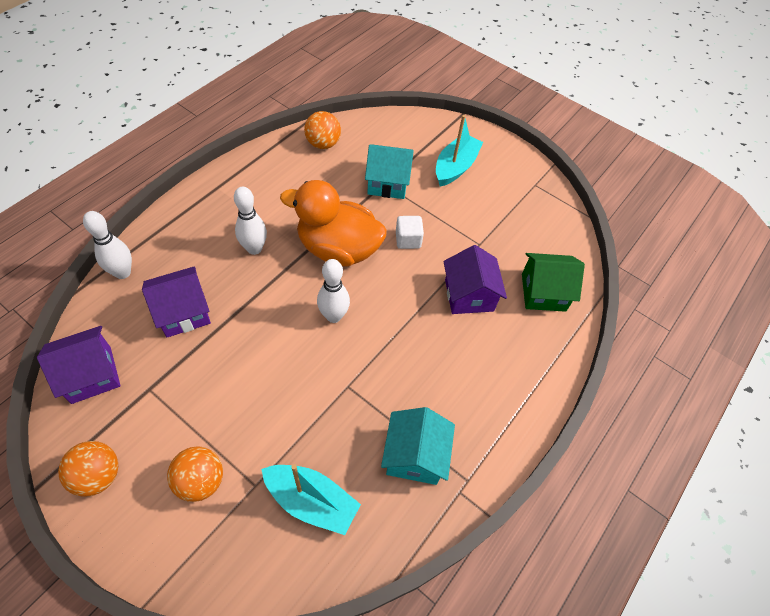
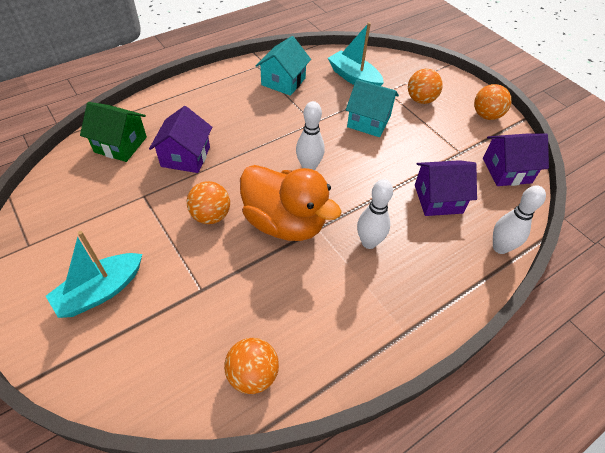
camera: 160 degrees left, 5 degrees down
(387, 183) = (196, 288): turquoise house -> turquoise house (369, 121)
(408, 240) = (211, 216): white cube -> orange ball

